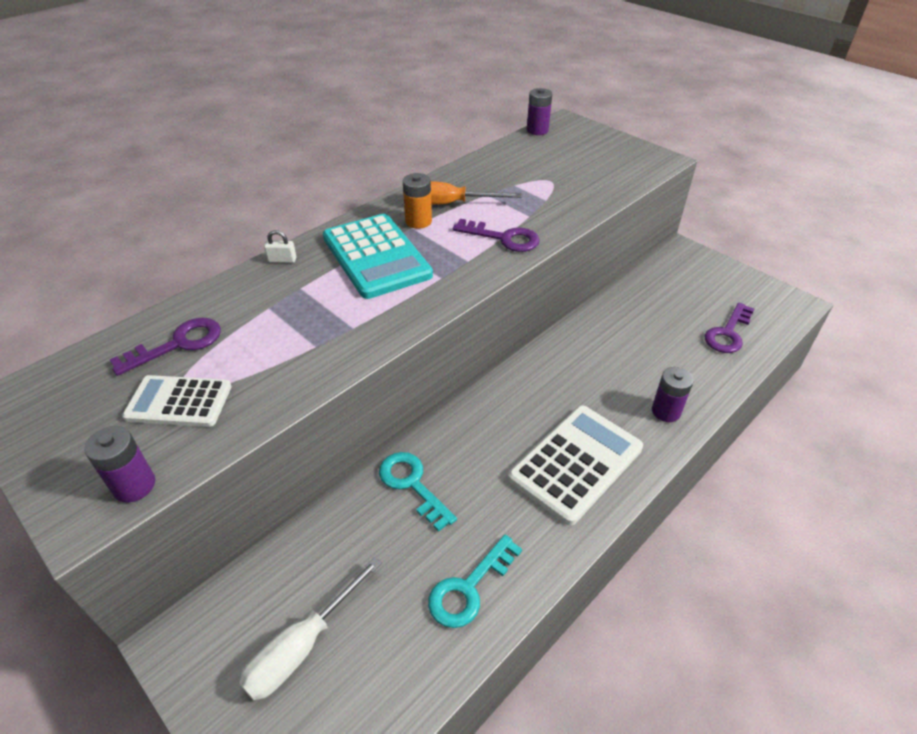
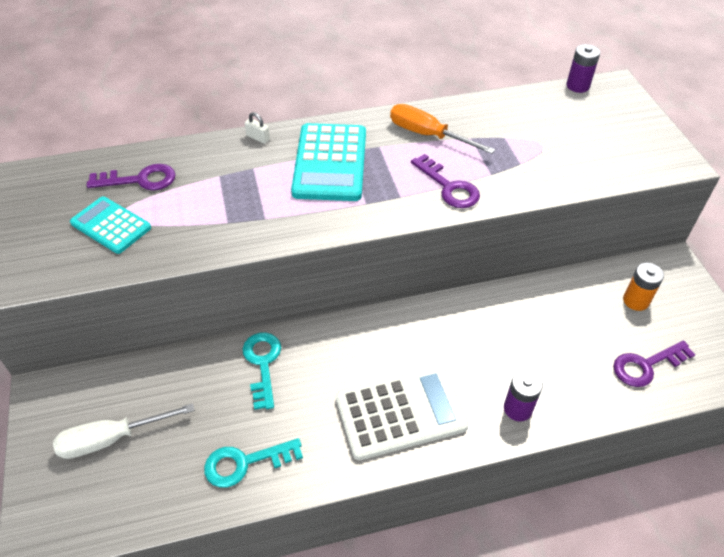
camera: 30 degrees right, 5 degrees up
(134, 485) = (46, 274): purple battery -> none
(179, 402) = (111, 225): white calculator -> turquoise calculator
(418, 221) = (390, 143): orange battery -> orange battery (636, 301)

